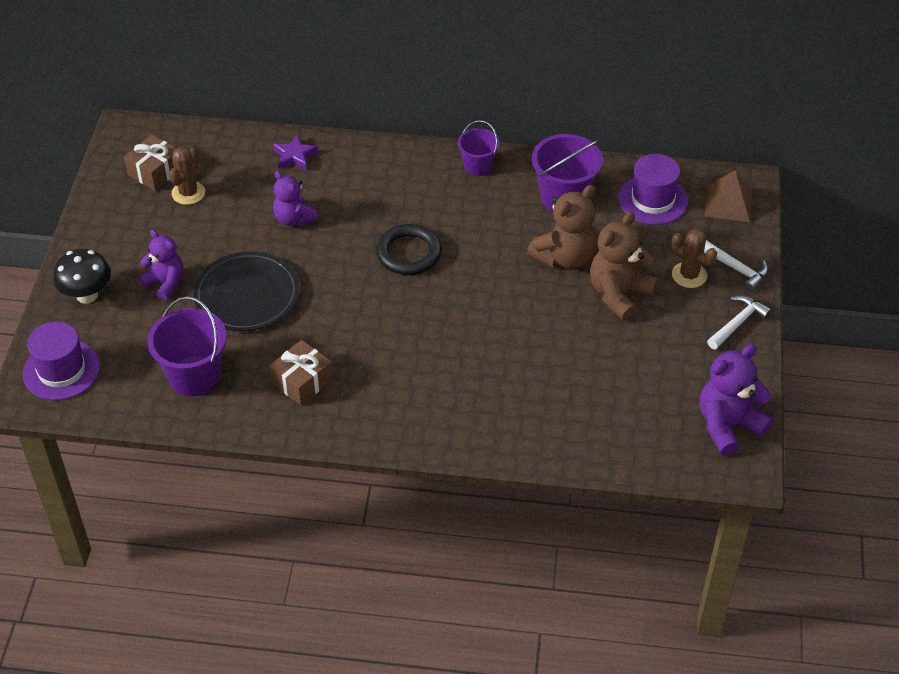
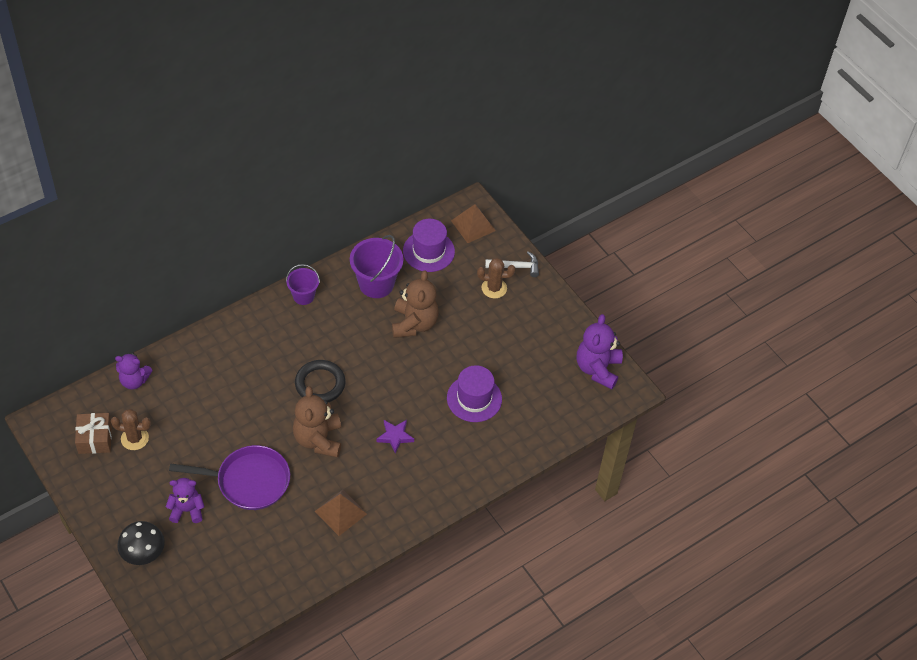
camera: 45 degrees left, 5 degrees up
(61, 370) = (182, 615): purple hat -> purple hat (474, 398)
(188, 193) = (134, 438): brown cactus -> brown cactus turned 60 degrees counterclockwise
(194, 376) = (271, 557): purple bucket -> none
(247, 295) = (248, 481): black plate -> purple pan
(294, 219) = (224, 409): purple teddy bear -> purple teddy bear (134, 381)
(295, 156) = (179, 365): purple star -> purple star (395, 436)
(302, 381) = (340, 512): brown gift -> brown pyramid
(619, 294) = (467, 327): brown teddy bear -> brown teddy bear (318, 439)
(737, 323) = (547, 301): white hammer -> none

